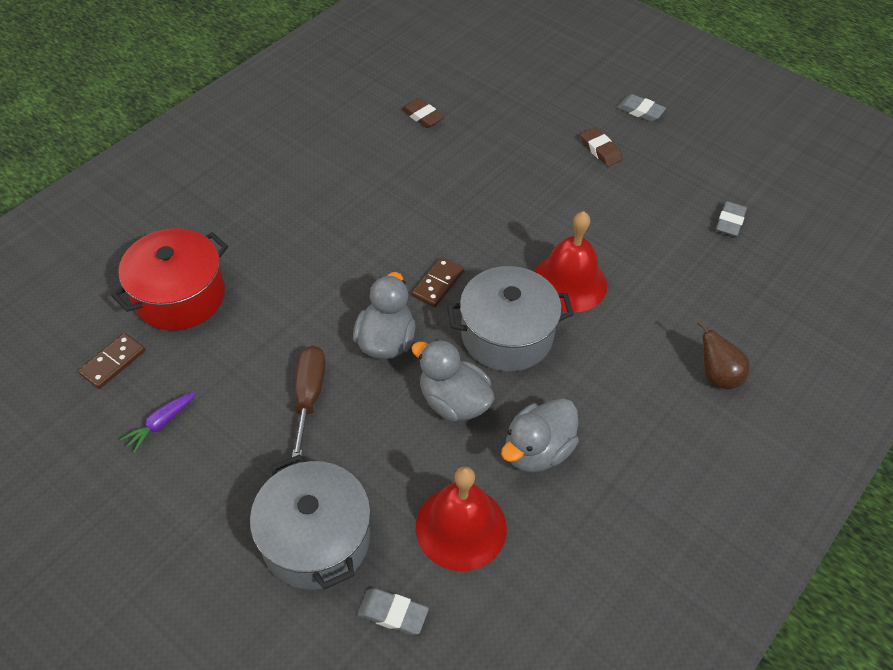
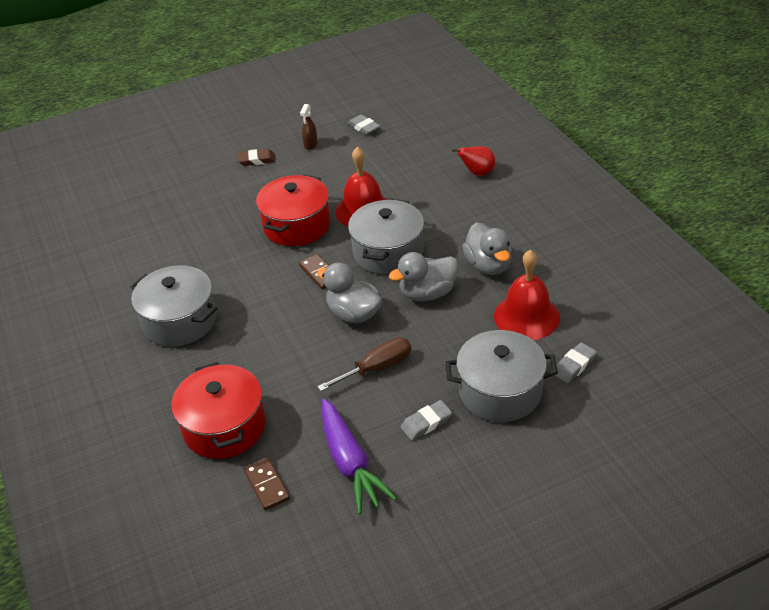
camera: 60 degrees left, 10 degrees down
(161, 423) = (350, 463): purple carrot -> purple carrot, size x1.99
(309, 396) = (377, 368): brown screwdriver -> brown screwdriver turned 120 degrees clockwise
(312, 198) = (180, 321): none -> grey pot
(422, 116) = (144, 236): brown eraser -> none
(507, 231) = (297, 225): none -> red pot
(640, 111) = (236, 131): grey eraser -> grey eraser (426, 423)
(660, 185) = (310, 145): none -> brown spray bottle
(717, 376) = (477, 173): brown pear -> red pear

